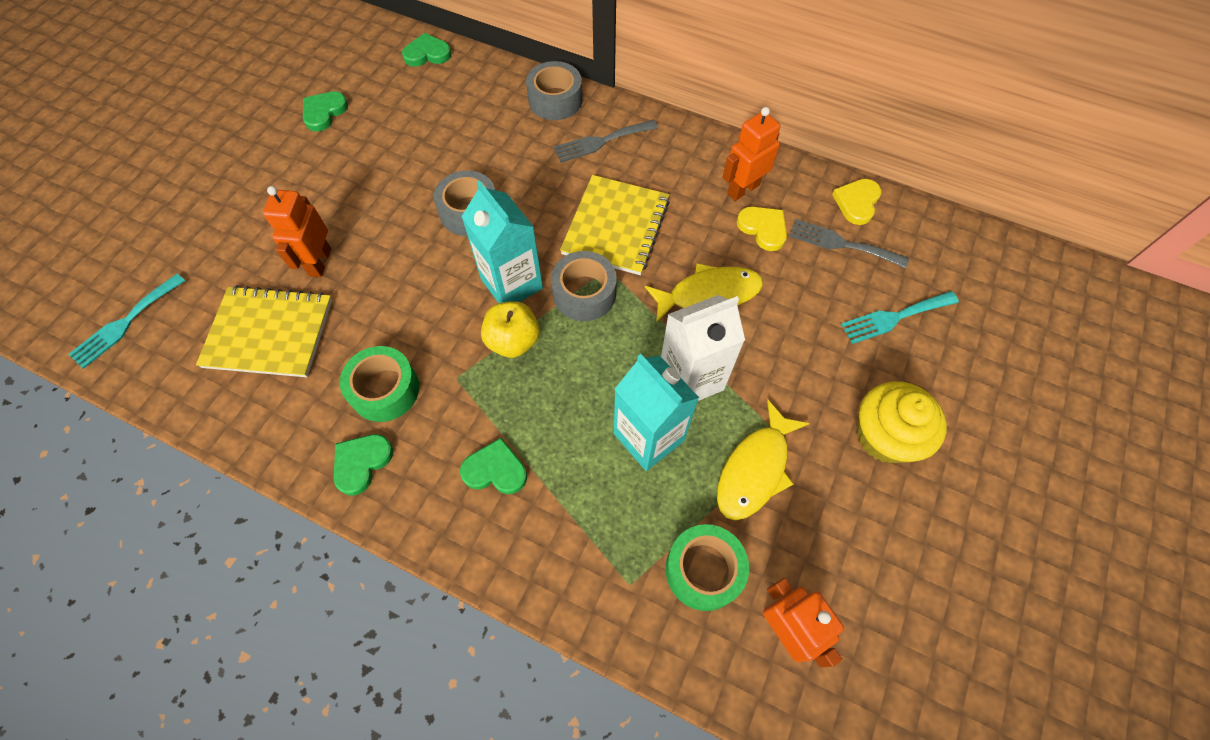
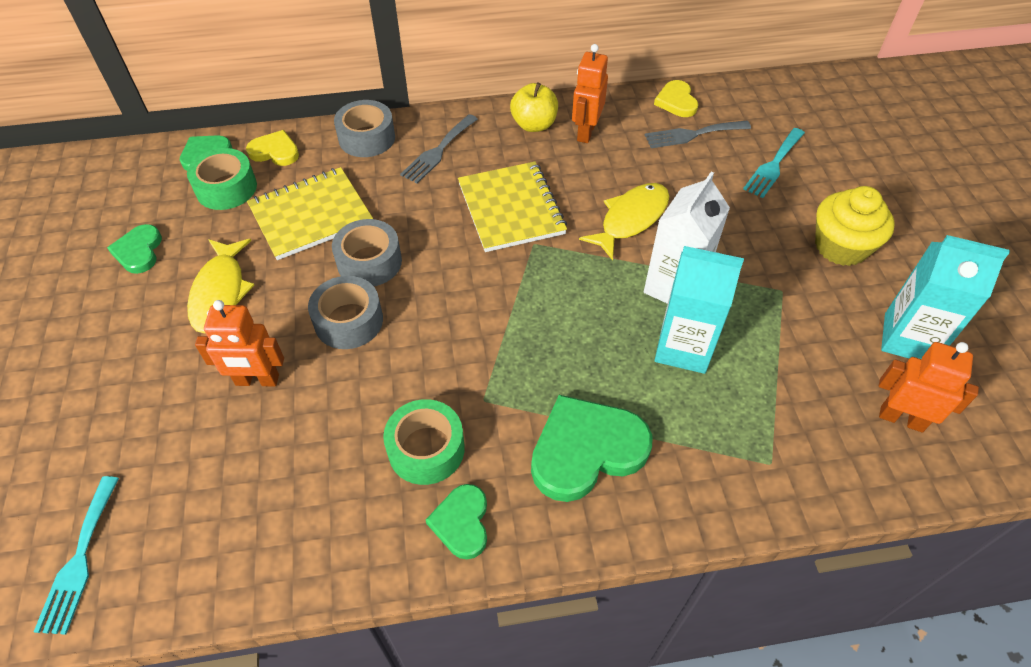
camera: 35 degrees left, 10 degrees down
(269, 333) = (261, 471): yellow notebook -> yellow notebook (311, 215)
(320, 262) = (257, 380): orange robot -> orange robot turned 60 degrees counterclockwise
(495, 470) = (586, 450): green heart -> green heart, size x1.80
(512, 284) = (463, 298): turquoise carton -> turquoise carton (908, 338)
(513, 341) = (506, 341): yellow apple -> yellow apple (534, 125)
(584, 293) = (532, 272): grey tape -> grey tape (348, 321)
(703, 570) = (812, 416): green tape -> green tape (226, 188)
(755, 469) = (779, 322): yellow fish -> yellow fish (220, 292)
(763, 229) = (627, 152): yellow heart -> yellow heart (275, 151)

